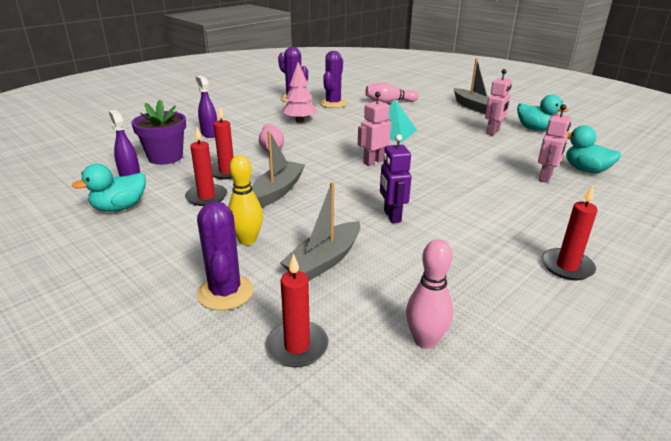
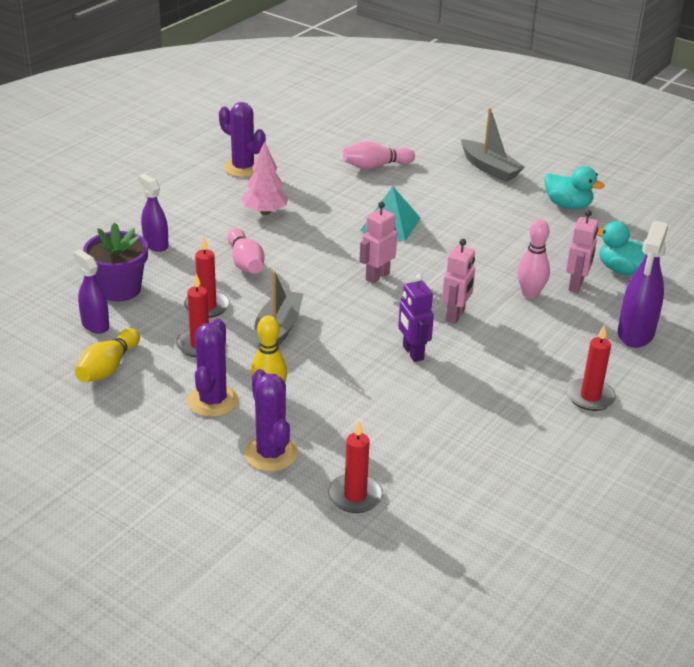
camera: 10 degrees left, 5 degrees up
(119, 208) = (108, 367): turquoise duck -> yellow bowling pin
(324, 261) = (355, 412): grey boat -> none
(333, 103) = (300, 174): purple cactus -> purple cactus (212, 401)
(425, 340) = (464, 480): pink bowling pin -> pink bowling pin (530, 294)
(493, 132) = (516, 215): pink robot -> pink robot (455, 316)
(606, 216) = (635, 333): none -> purple spray bottle

